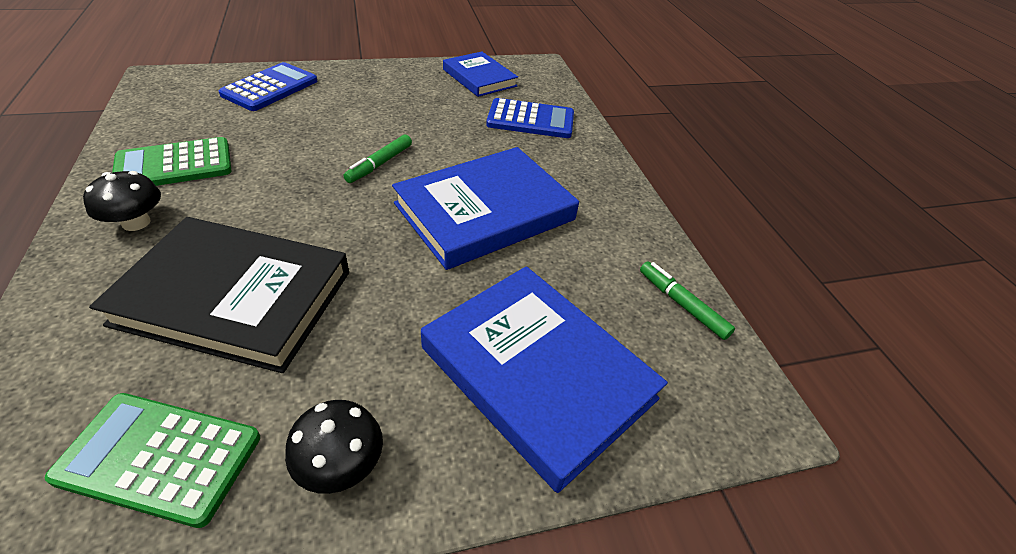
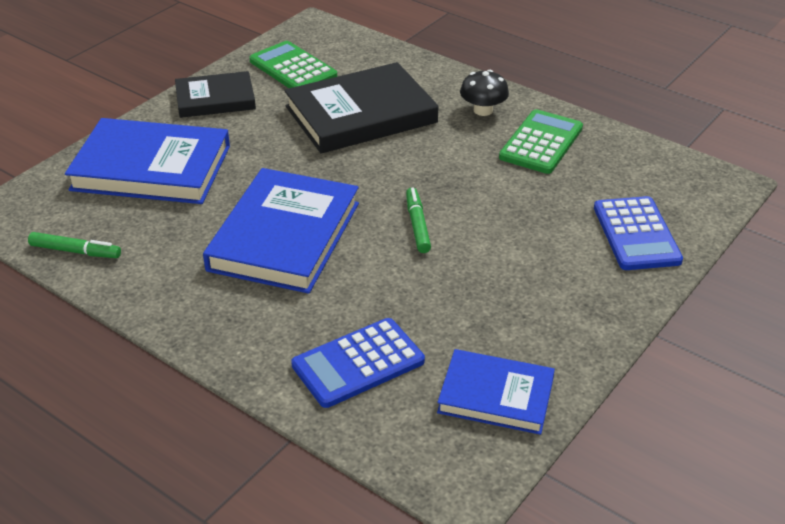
camera: 145 degrees right, 5 degrees down
(160, 457) = (293, 68): green calculator -> green calculator turned 105 degrees counterclockwise
(341, 464) = (215, 99): black mushroom -> black book

